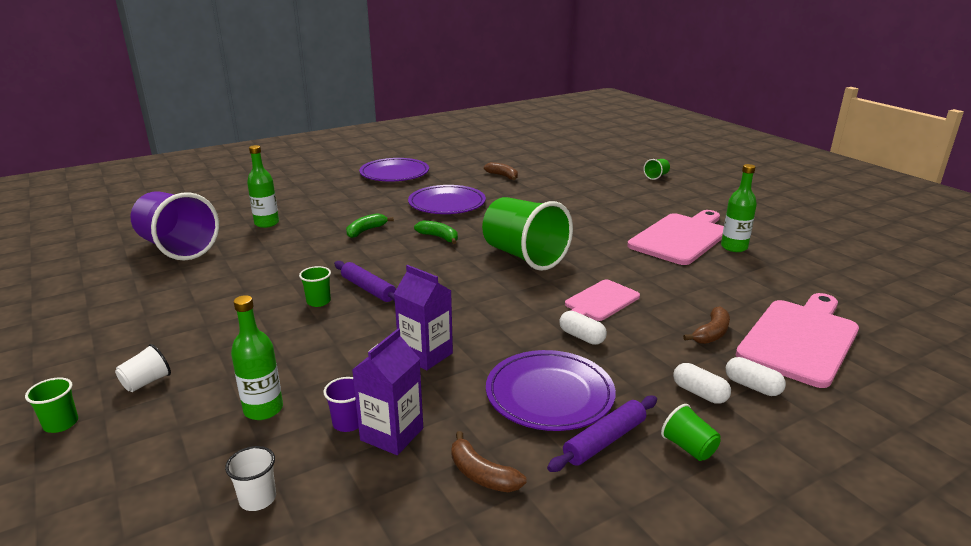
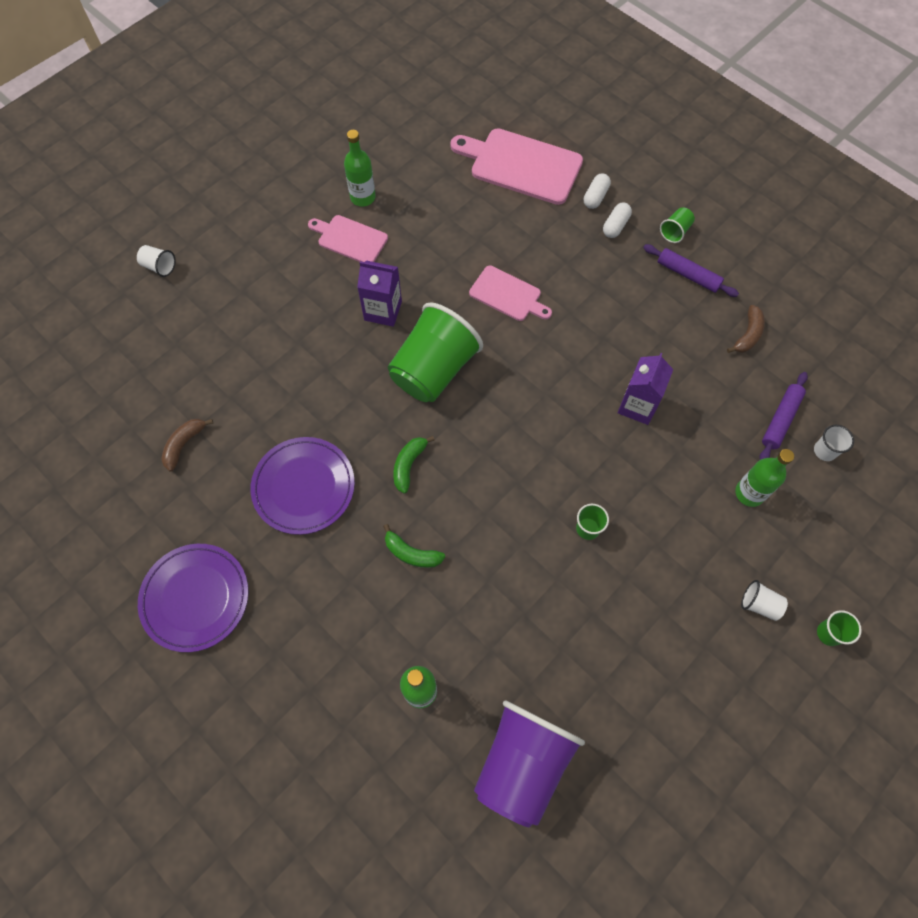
camera: 105 degrees left, 40 degrees up
(348, 423) = (737, 429): purple cup -> none
(368, 289) = (548, 493): purple rolling pin -> purple rolling pin (780, 420)
(392, 434) = (736, 397): purple carton -> purple carton (383, 311)
(549, 394) = (653, 312): purple plate -> none
(581, 337) = (570, 301): white capsule -> none
(656, 176) = (159, 267): green cup -> white cup
(681, 237) = (350, 239): pink cutting board -> pink cutting board, size x0.59
(711, 333) = (533, 218): brown banana -> none

